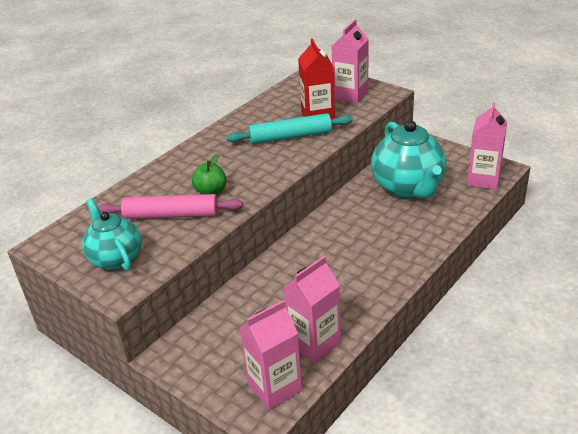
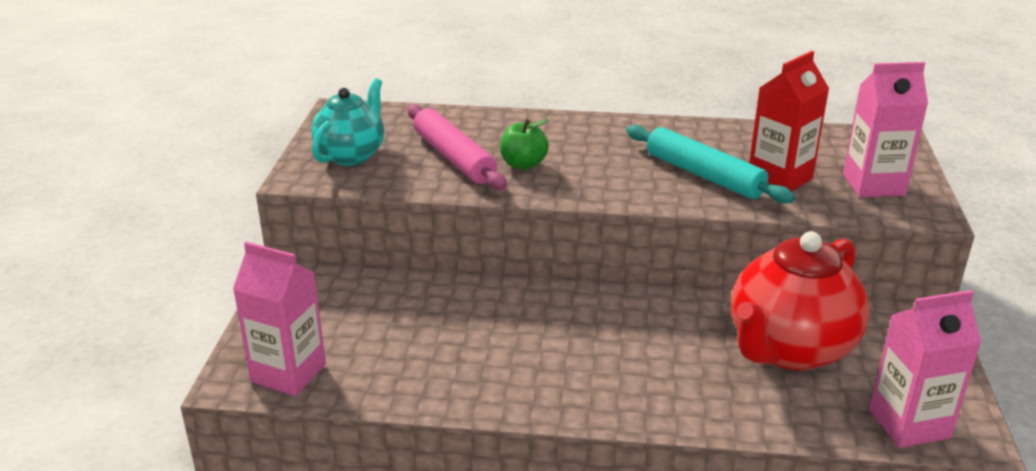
camera: 55 degrees right, 5 degrees down
(314, 343) = (383, 377): pink carton -> none
(408, 188) = (789, 349): turquoise teapot -> red teapot

